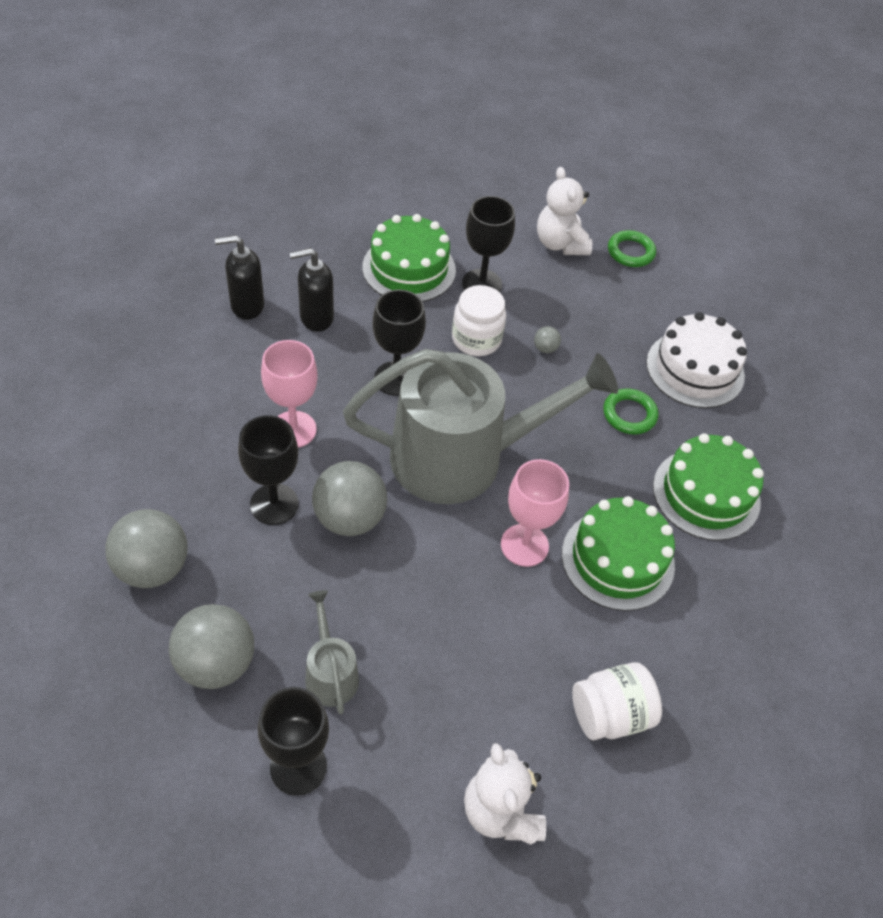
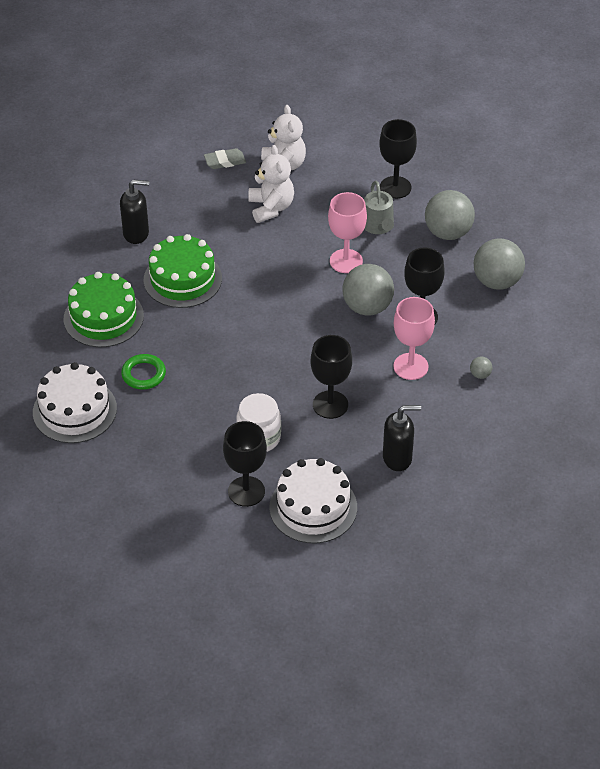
camera: 170 degrees left, 5 degrees down
(247, 306) = (458, 469): black soap dispenser -> black soap dispenser (136, 233)
(409, 269) = (313, 507): green cake -> white cake
(461, 457) = (283, 345): grey watering can -> none
(524, 545) = (246, 288): pink goblet -> pink goblet (346, 261)
(545, 348) = (200, 429): grey ball -> grey ball (480, 375)
(560, 244) = (161, 535): white teddy bear -> white teddy bear (271, 208)
(607, 820) = (225, 161): none -> grey eraser
(610, 714) = (211, 203): white jar -> none
(630, 252) = (93, 526): green ring -> none

